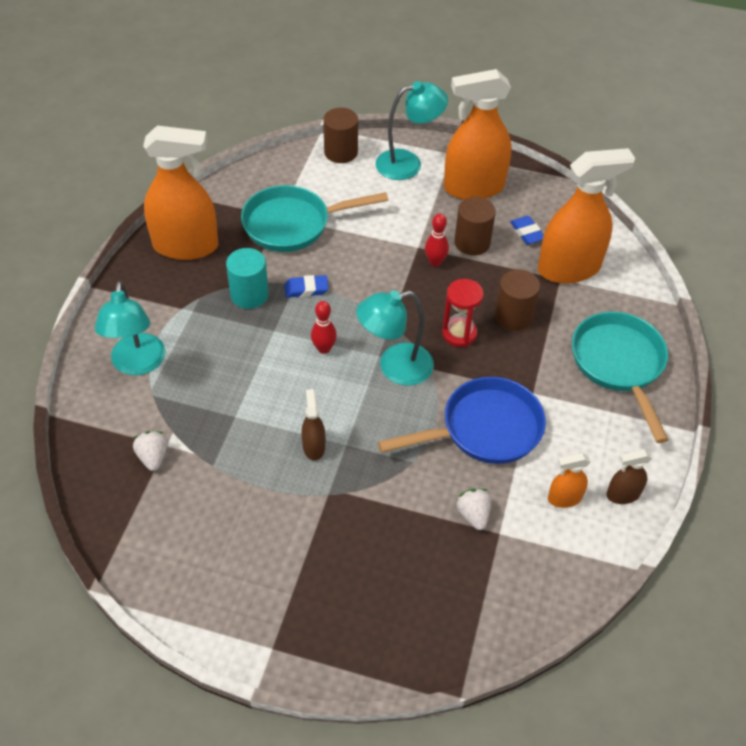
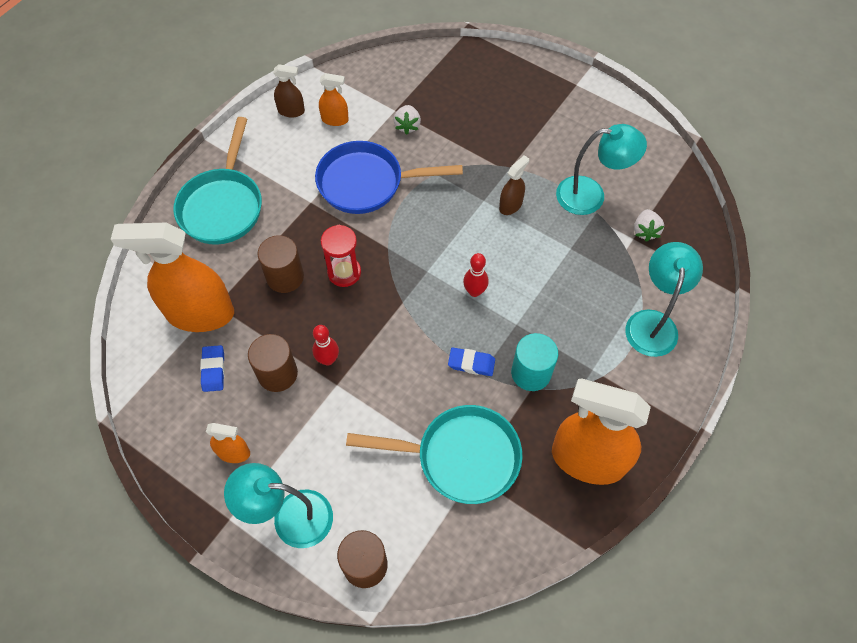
camera: 160 degrees left, 10 degrees up
(314, 446) = (510, 205): brown spray bottle -> brown spray bottle turned 150 degrees counterclockwise
(395, 367) = (417, 255): turquoise lamp -> turquoise lamp (591, 195)
(473, 188) = (234, 453): orange spray bottle -> orange spray bottle, size x0.45

